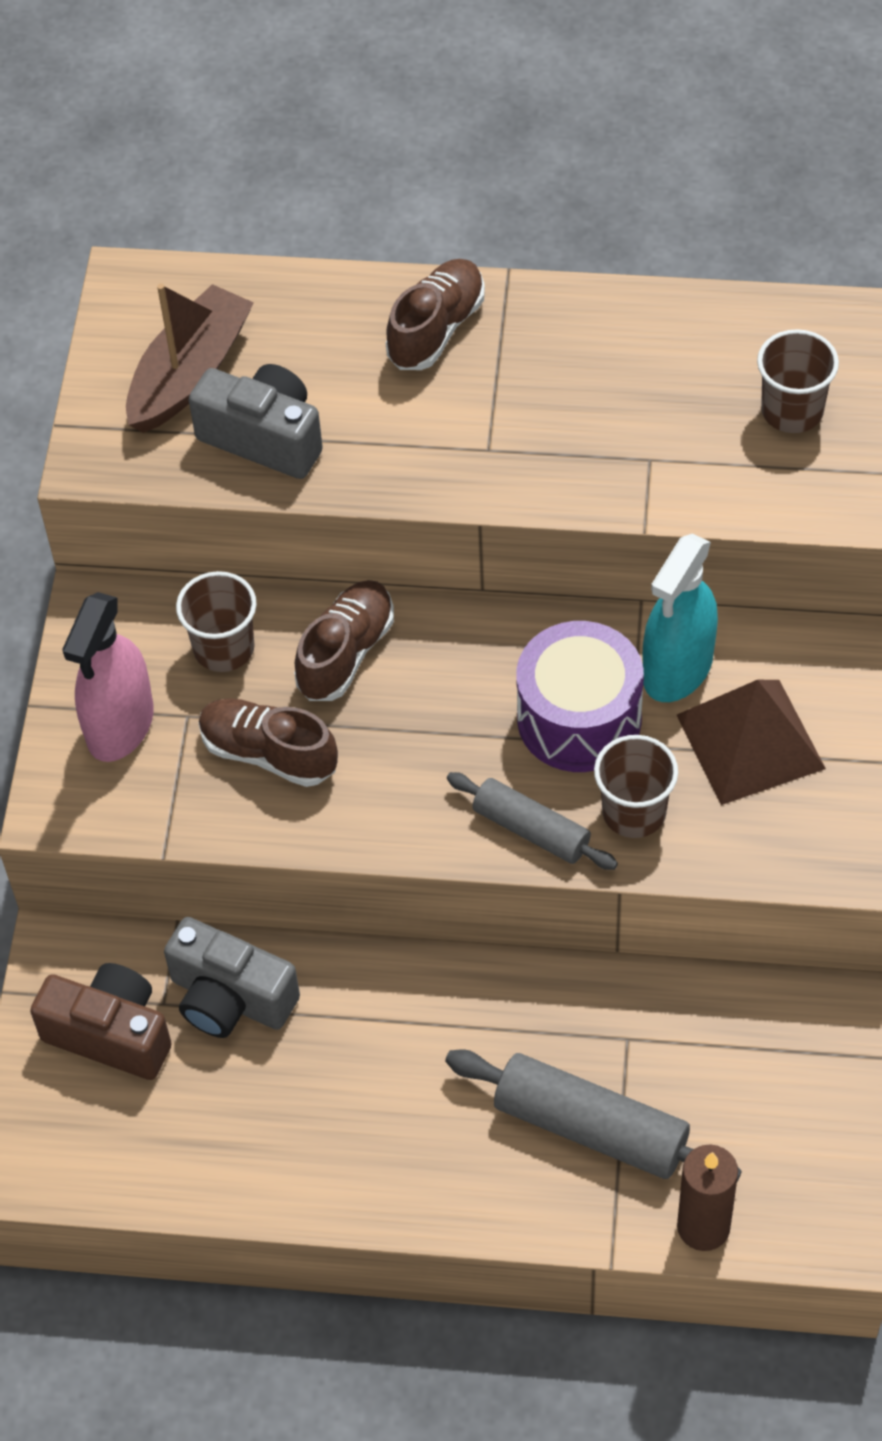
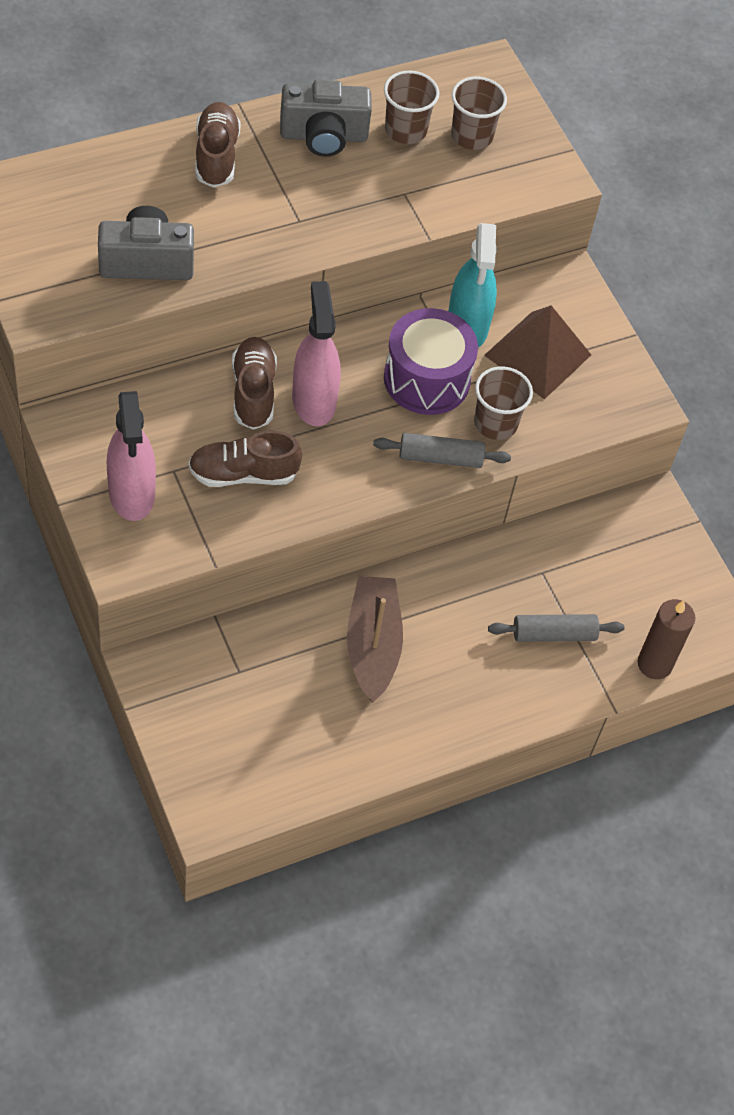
camera: 40 degrees left, 0 degrees up
(111, 1034) = (216, 705): brown camera -> none
(190, 373) = (68, 236): brown boat -> brown boat (372, 645)
(224, 648) = (170, 418): brown cup -> brown cup (405, 130)
(230, 998) = (281, 650): grey camera -> grey camera (323, 136)
(415, 692) = (313, 400): none -> pink spray bottle
(591, 1127) = (554, 634): grey rolling pin -> grey rolling pin, size x0.63

